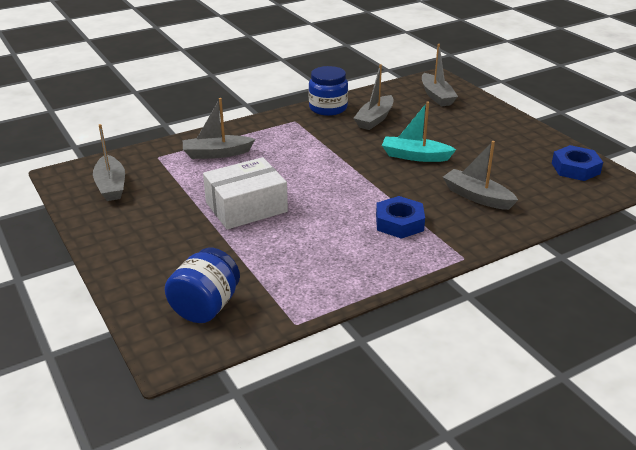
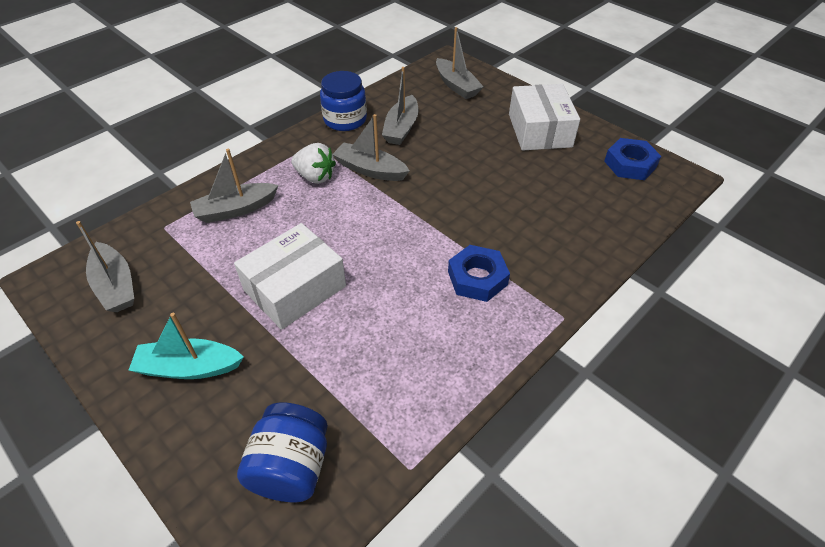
camera: 15 degrees left, 15 degrees up
(288, 141) = (315, 177): none -> white strawberry
(415, 156) = (462, 175): turquoise boat -> turquoise boat (189, 367)
(477, 197) = (546, 223): grey boat -> grey boat (370, 170)
(500, 135) = (539, 130): none -> white box

